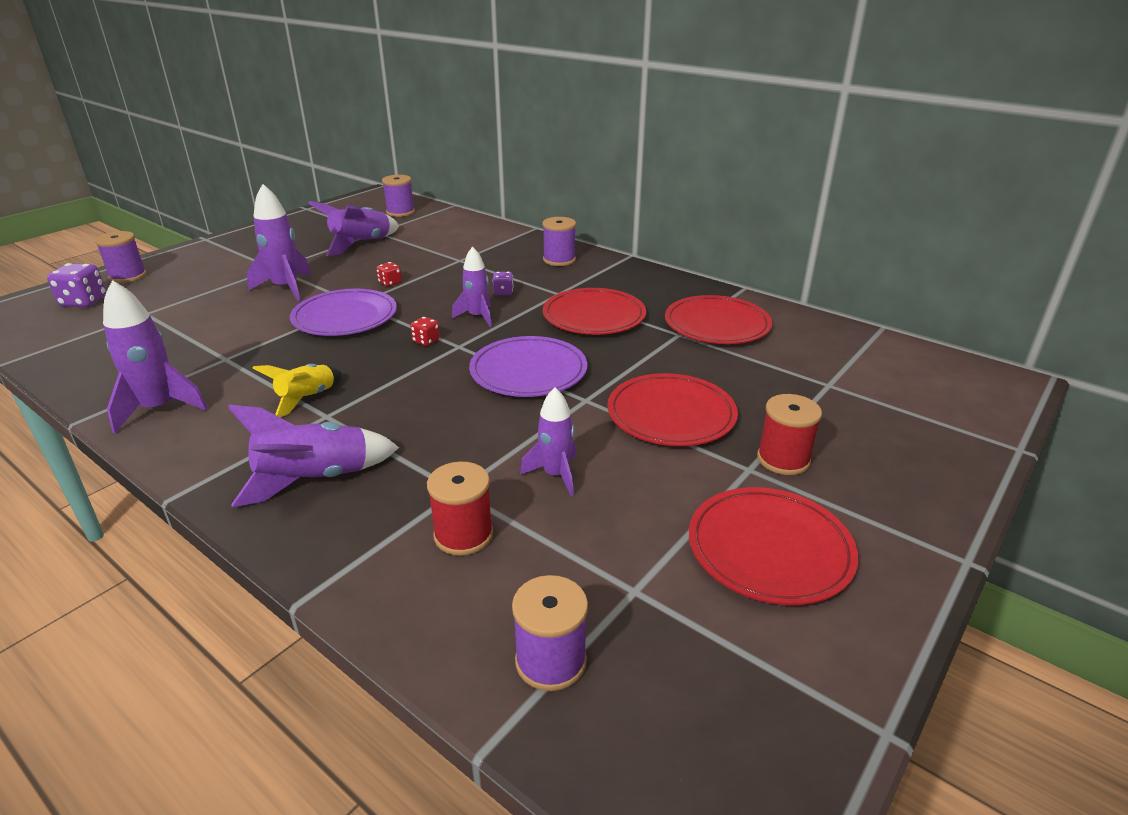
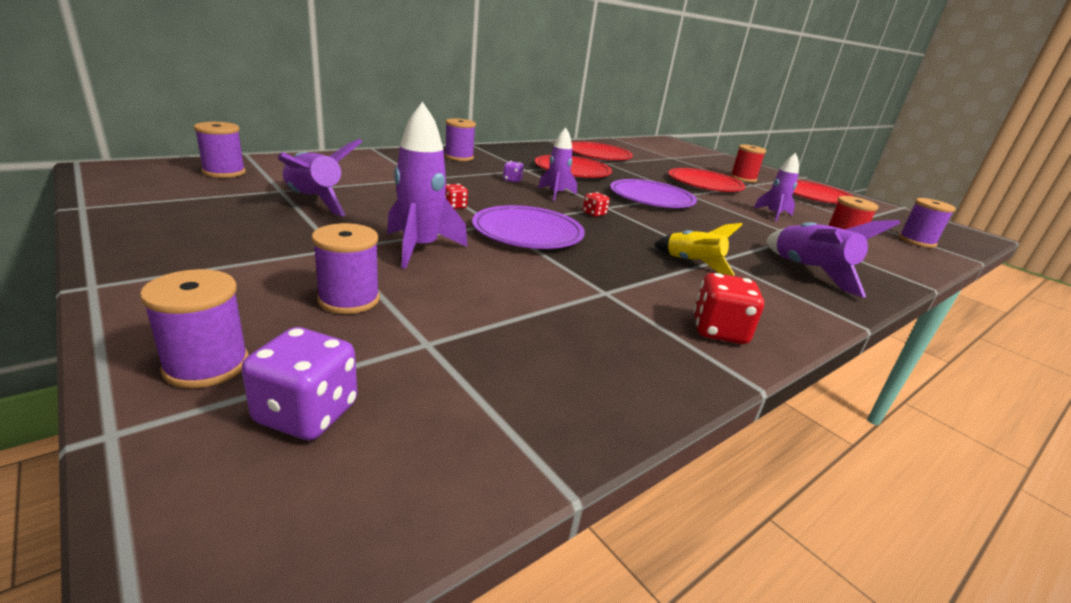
camera: 80 degrees left, 5 degrees down
(159, 409) = (719, 331): purple rocket -> red dice
(198, 286) = (349, 299): none -> purple spool

